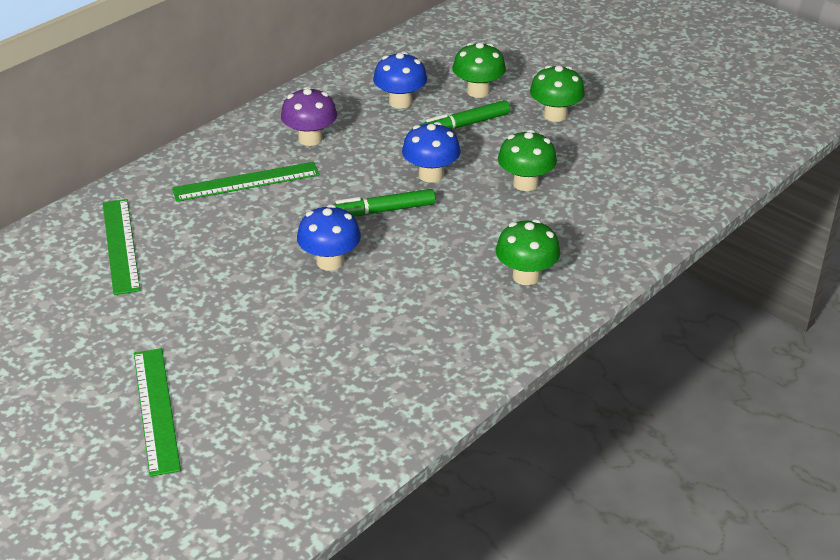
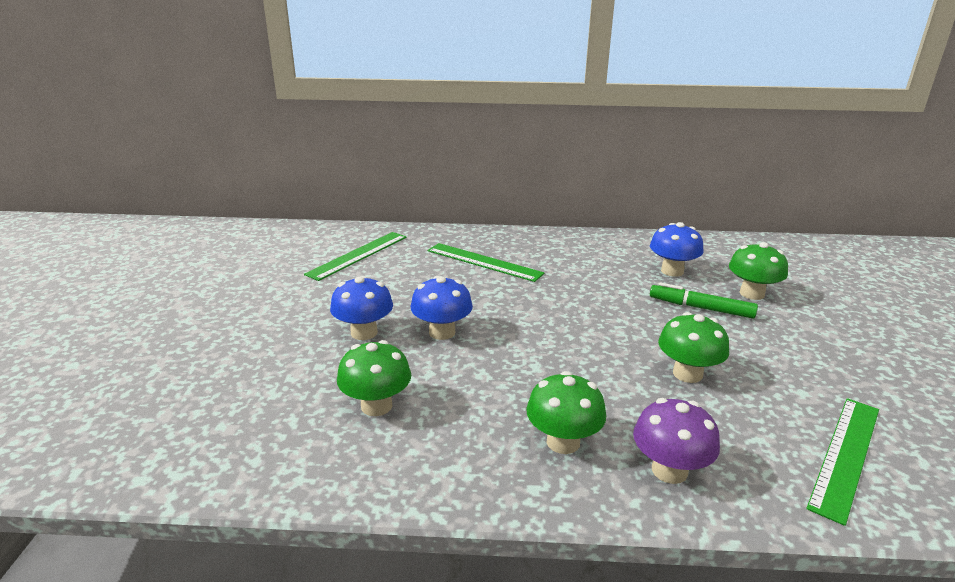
camera: 50 degrees right, 10 degrees down
(156, 410) = (189, 344): green ruler -> green ruler (845, 455)
(310, 139) = (567, 261): purple mushroom -> purple mushroom (669, 470)
(382, 211) = (536, 324): green marker -> none
(431, 175) = (614, 324): blue mushroom -> blue mushroom (364, 332)
(555, 115) = (803, 342): green mushroom -> green mushroom (376, 406)

